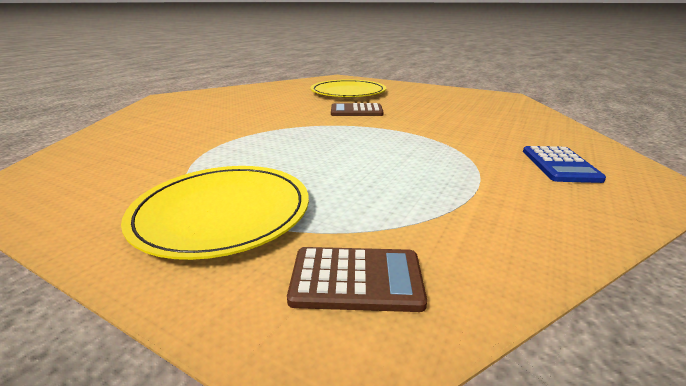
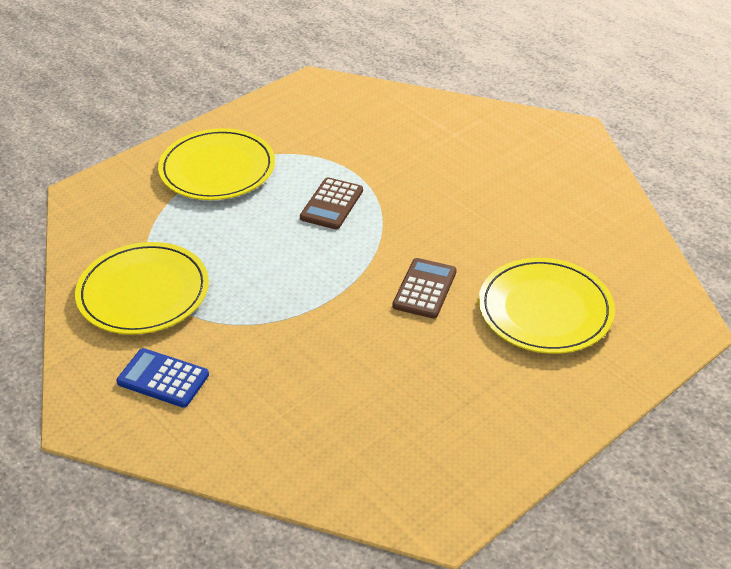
camera: 110 degrees right, 15 degrees up
(356, 279) = (116, 208): brown calculator -> brown calculator (332, 204)
(487, 201) = (143, 292): none -> yellow plate

